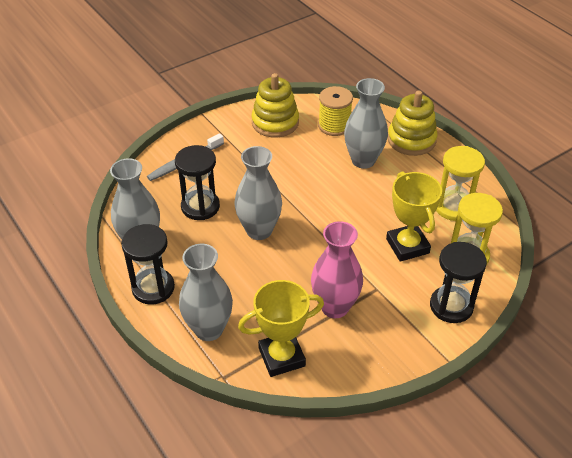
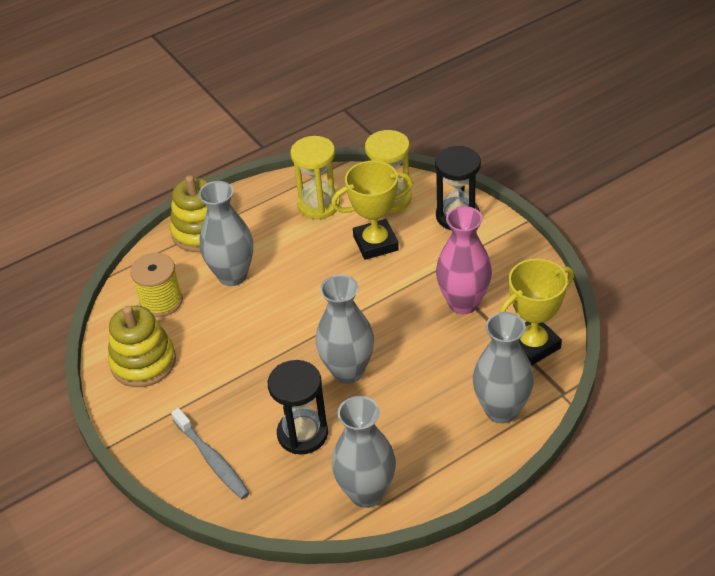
camera: 85 degrees left, 0 degrees up
(153, 288) = (443, 470): black hourglass -> none
(281, 357) = (533, 345): yellow trophy -> yellow trophy turned 75 degrees clockwise

